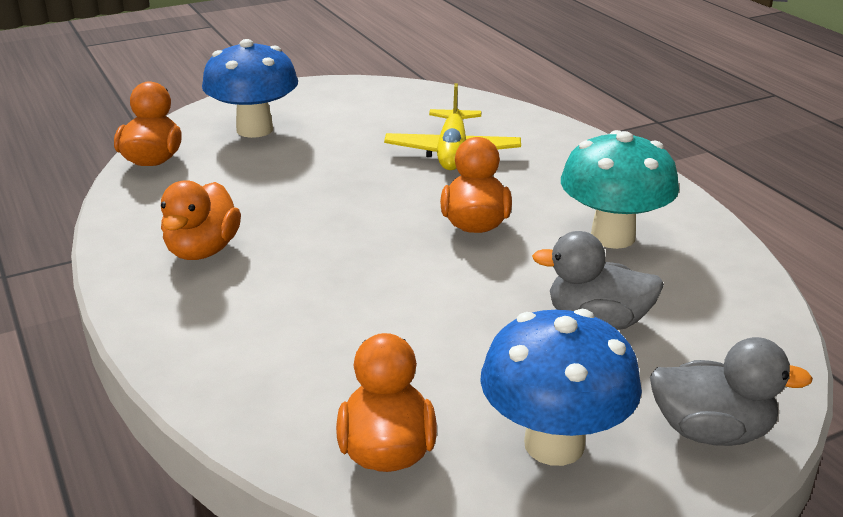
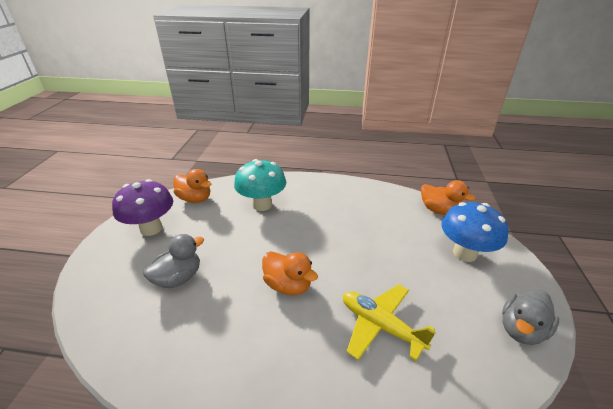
camera: 125 degrees right, 5 degrees up
(202, 250) = (341, 201): orange duck -> none
(554, 444) = (151, 228): blue mushroom -> purple mushroom
(612, 237) = (221, 335): turquoise mushroom -> turquoise mushroom (262, 205)
(711, 431) = (100, 266): grey duck -> grey duck (521, 330)

